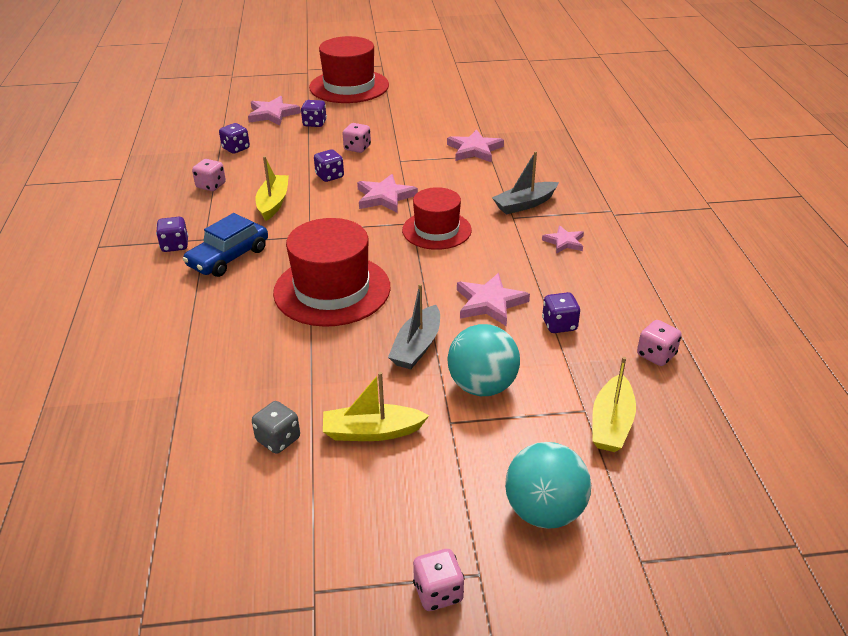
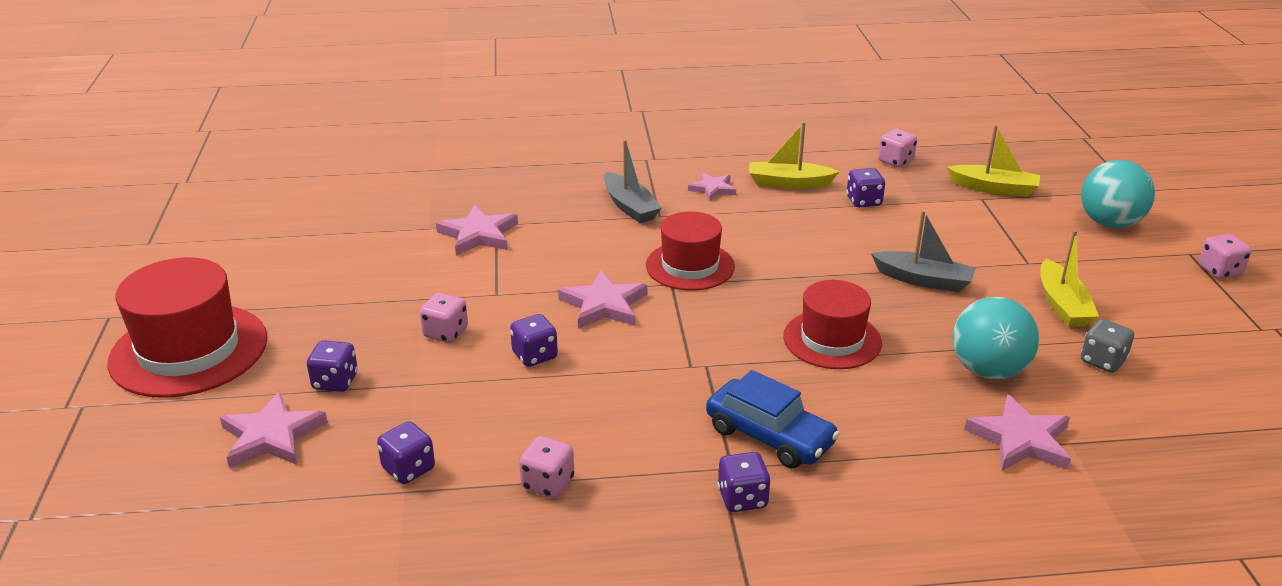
camera: 90 degrees left, 5 degrees down
(273, 203) = (613, 406): yellow boat -> yellow boat (789, 183)
(332, 290) = (832, 339): red hat -> red hat, size x0.65
(482, 386) = (971, 245): turquoise ball -> turquoise ball (988, 371)
(490, 303) = (835, 236): pink star -> pink star (1020, 439)

